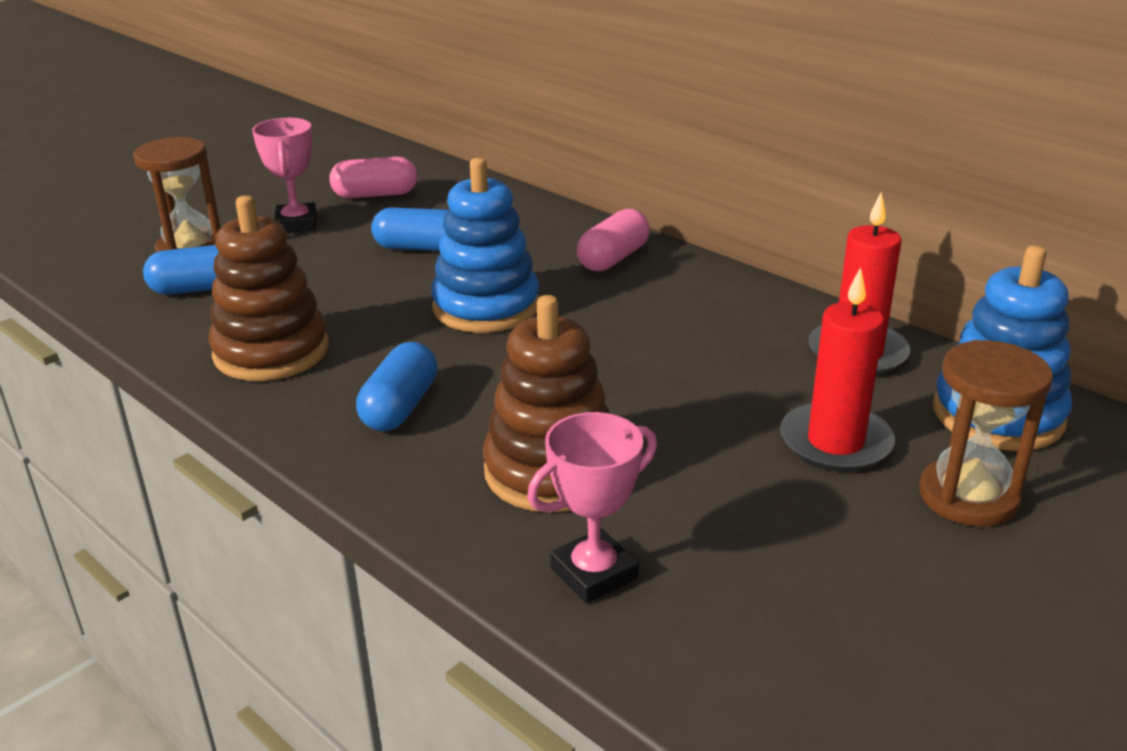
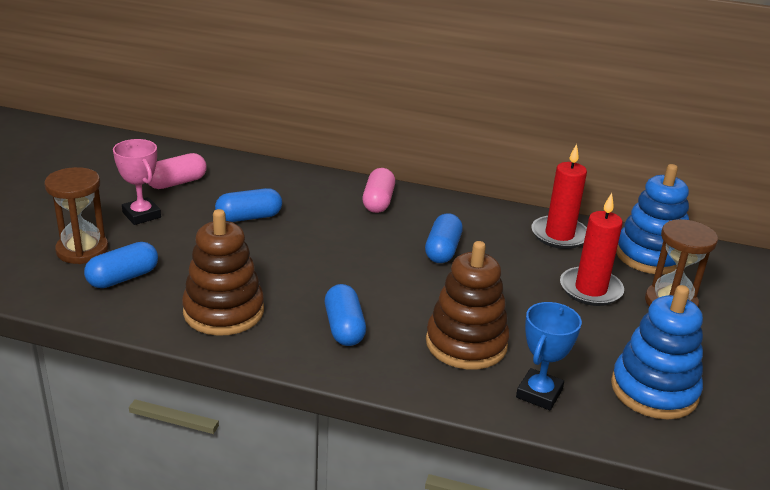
camera: 30 degrees left, 0 degrees up
(486, 307) = (332, 250): blue stacking toy -> blue stacking toy (654, 390)
(594, 573) = (539, 393): pink trophy -> blue trophy
(644, 337) = (442, 250): none -> blue capsule

